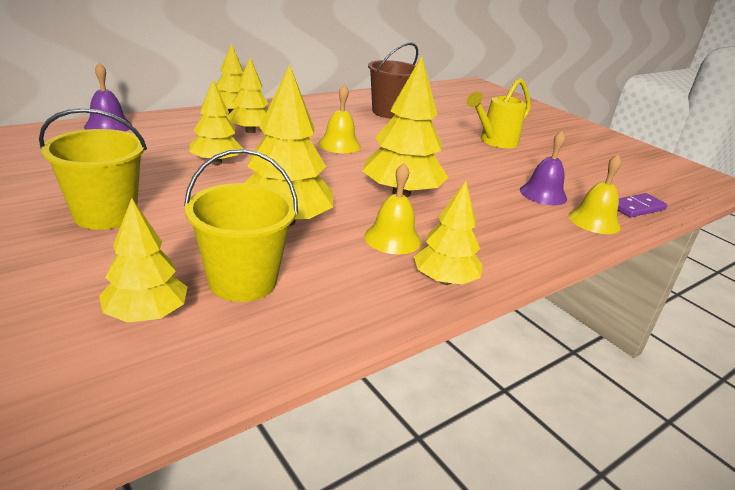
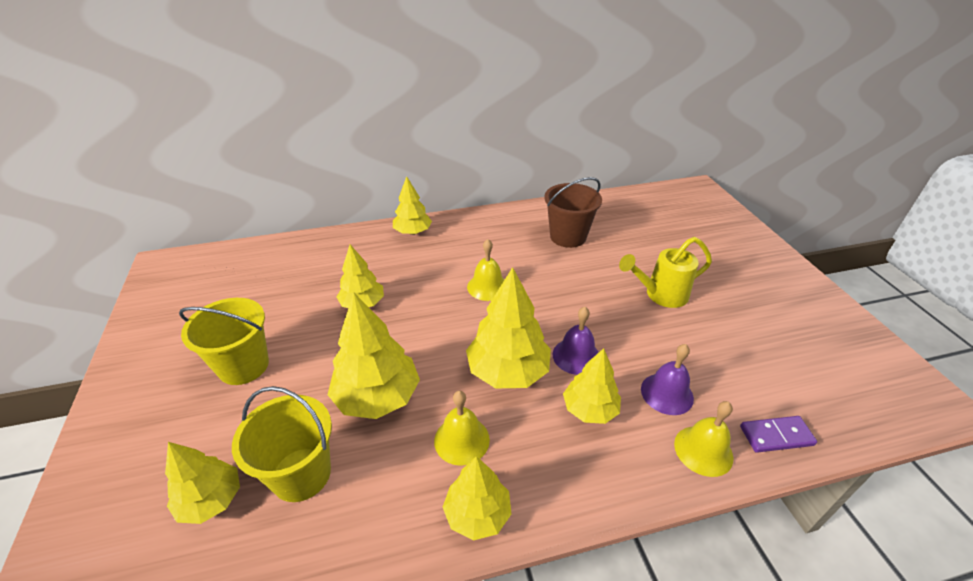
camera: 25 degrees right, 10 degrees up
(108, 126) = (302, 245): purple bell -> purple bell (576, 356)
(250, 131) = (415, 259): yellow tree -> yellow tree (589, 409)

